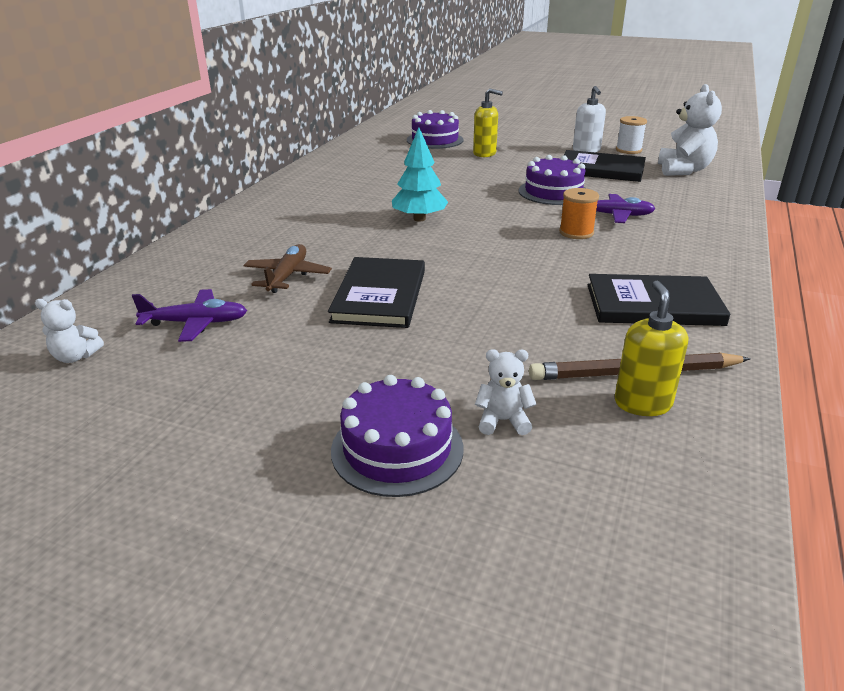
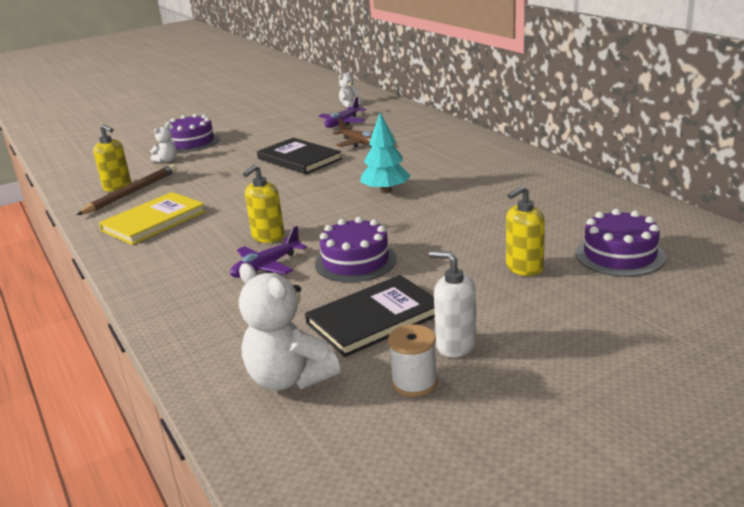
camera: 130 degrees right, 5 degrees down
(576, 232) = (268, 237): orange spool -> yellow soap dispenser
(653, 305) = (154, 221): black book -> yellow book

